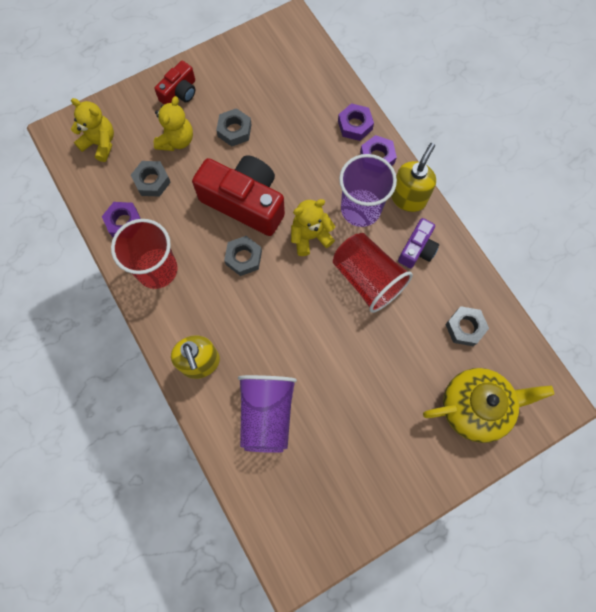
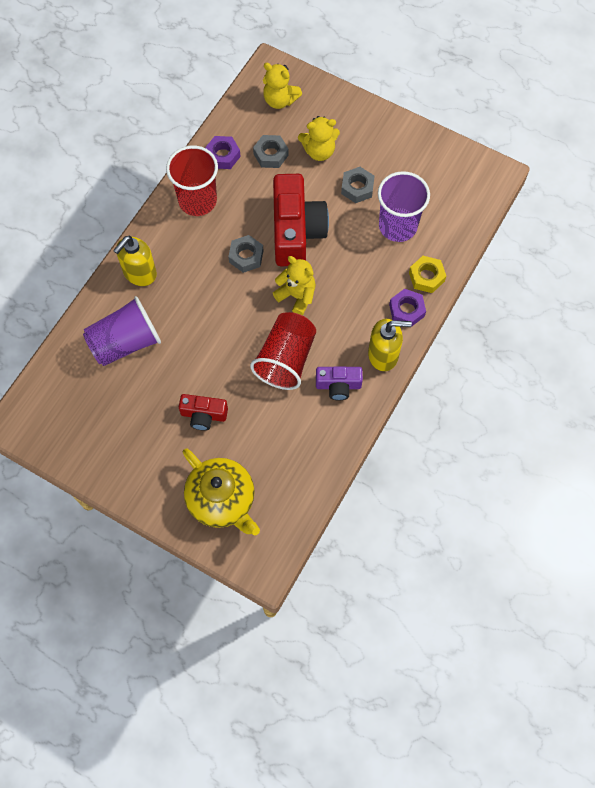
camera: 60 degrees right, 5 degrees down
(100, 143) = (280, 100): yellow teddy bear -> yellow teddy bear turned 120 degrees clockwise
(180, 92) = (365, 129): red camera -> red camera (203, 415)
(355, 125) = (426, 277): purple nut -> yellow nut
(360, 209) = (347, 322): purple cup -> purple cup (398, 226)
(465, 328) = (288, 459): grey nut -> none

